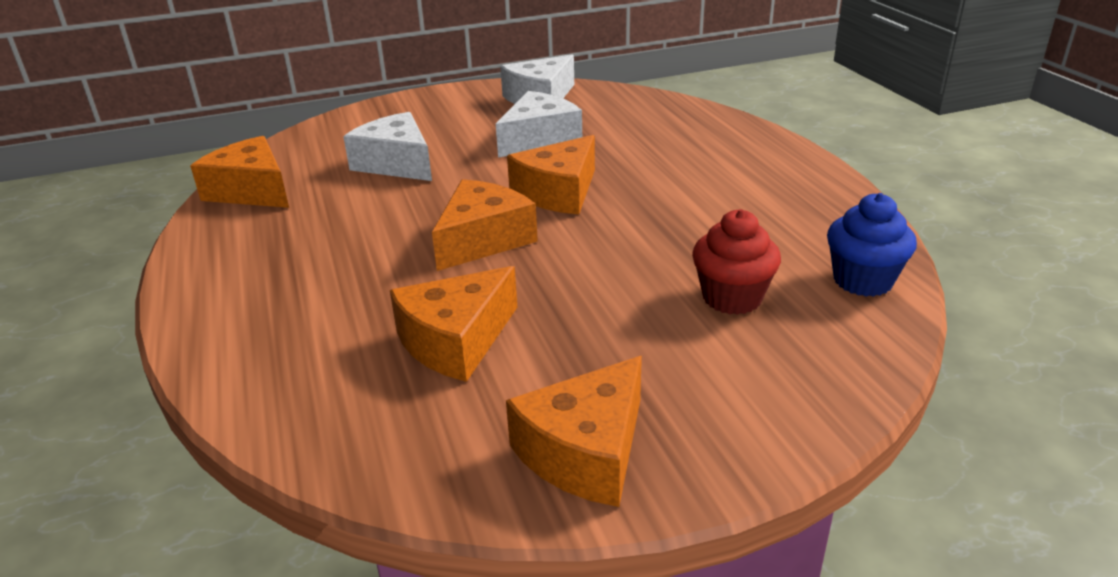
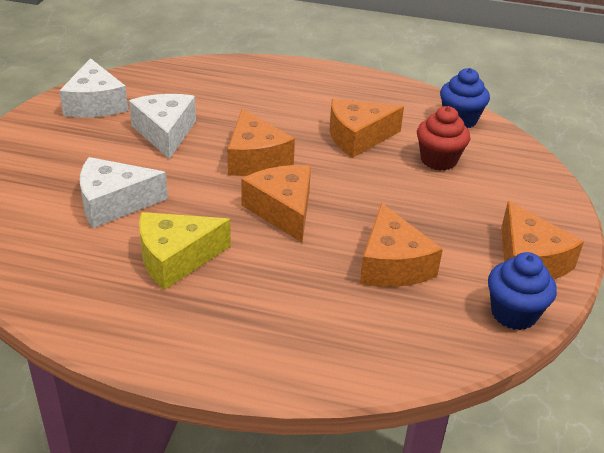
camera: 60 degrees left, 5 degrees up
(251, 191) = (59, 288): orange cheese -> orange cheese (358, 137)
(341, 219) = (176, 258): none -> yellow cheese
(443, 475) = (513, 314): none -> blue cupcake

